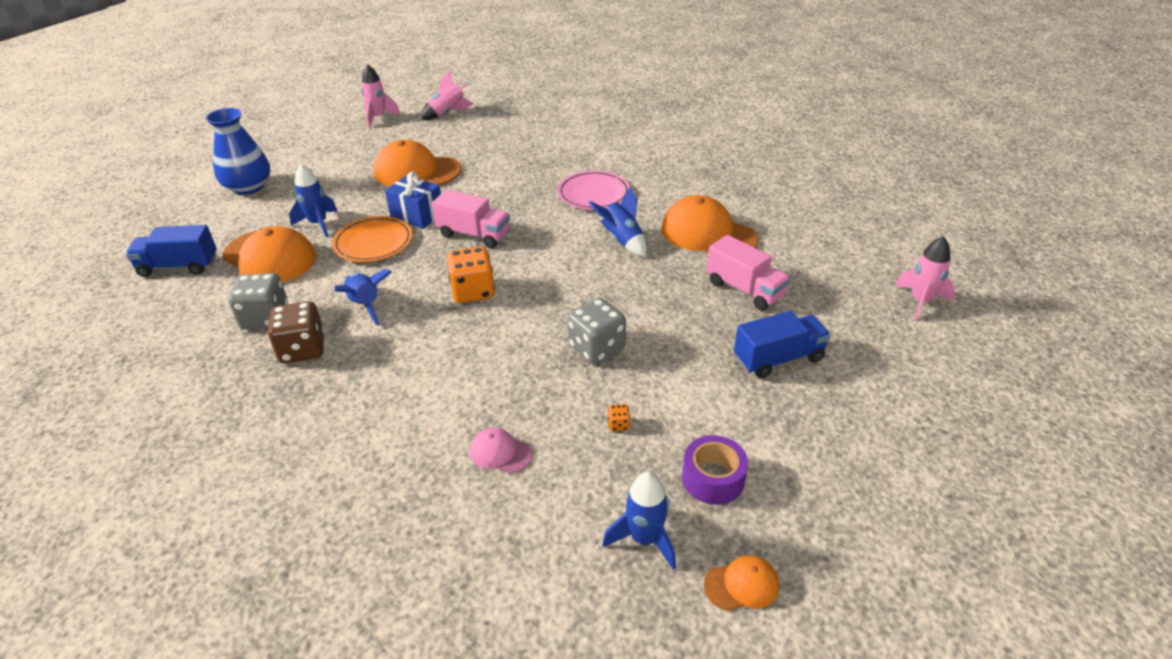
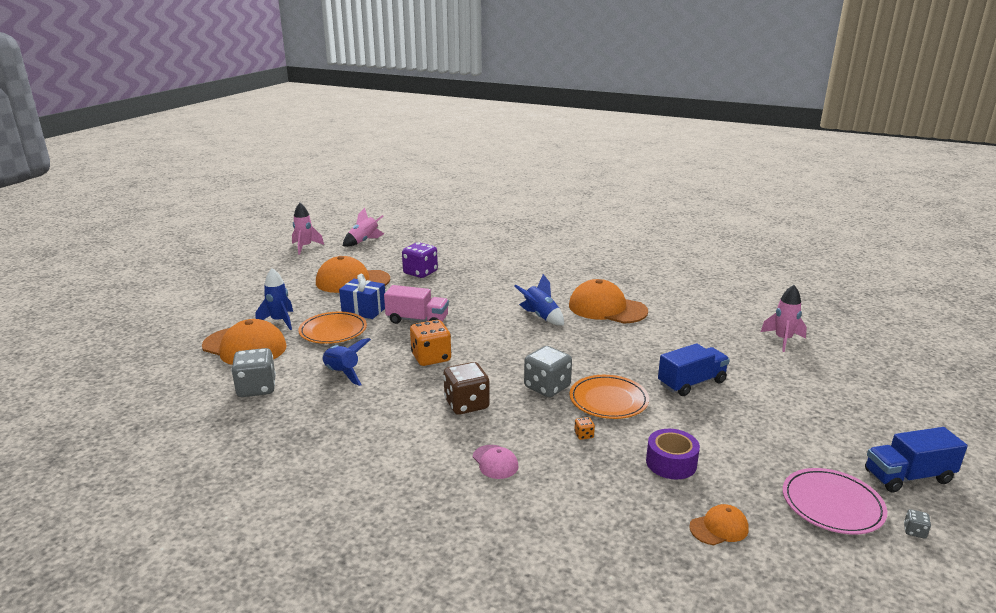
camera: 10 degrees left, 15 degrees down
(179, 266) = (163, 358): blue truck -> blue truck (908, 477)
(248, 187) = (206, 300): blue vase -> none
(302, 349) = (298, 407): brown dice -> brown dice (466, 404)
(499, 164) = (420, 273): none -> purple dice
(500, 452) = (495, 462): pink cap -> pink cap turned 135 degrees counterclockwise
(594, 194) = (506, 288): pink plate -> pink plate (832, 504)
(644, 539) = (633, 507): blue rocket -> none
(665, 375) = (608, 400): none -> orange plate
(745, 289) = (649, 341): pink truck -> none
(998, 625) = (914, 531): none -> grey dice

